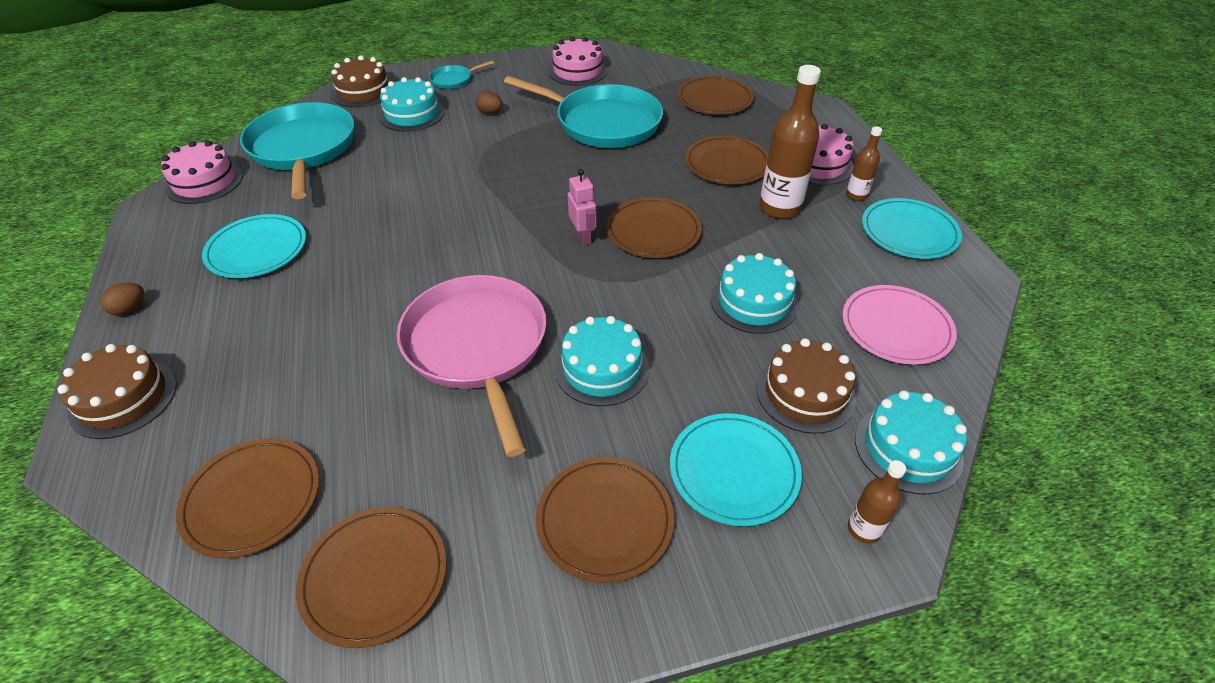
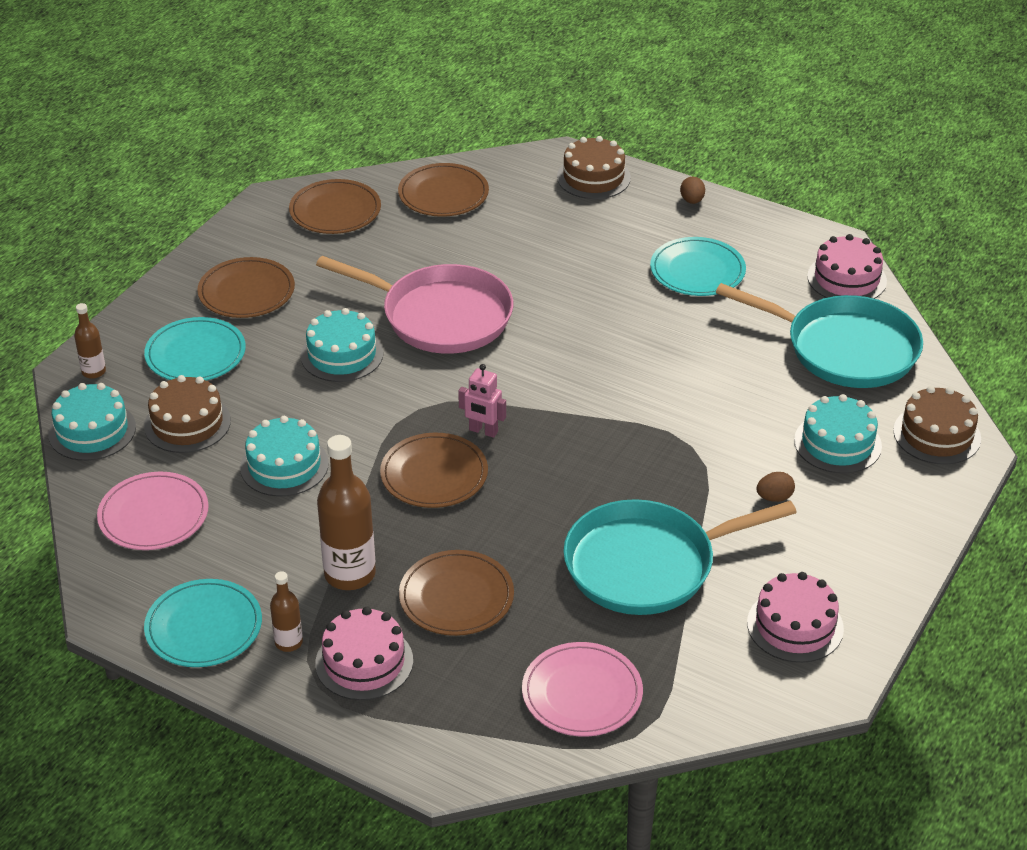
camera: 135 degrees right, 5 degrees down
(453, 80) = (890, 512): turquoise pan -> none
(714, 99) = (582, 693): brown plate -> pink plate

